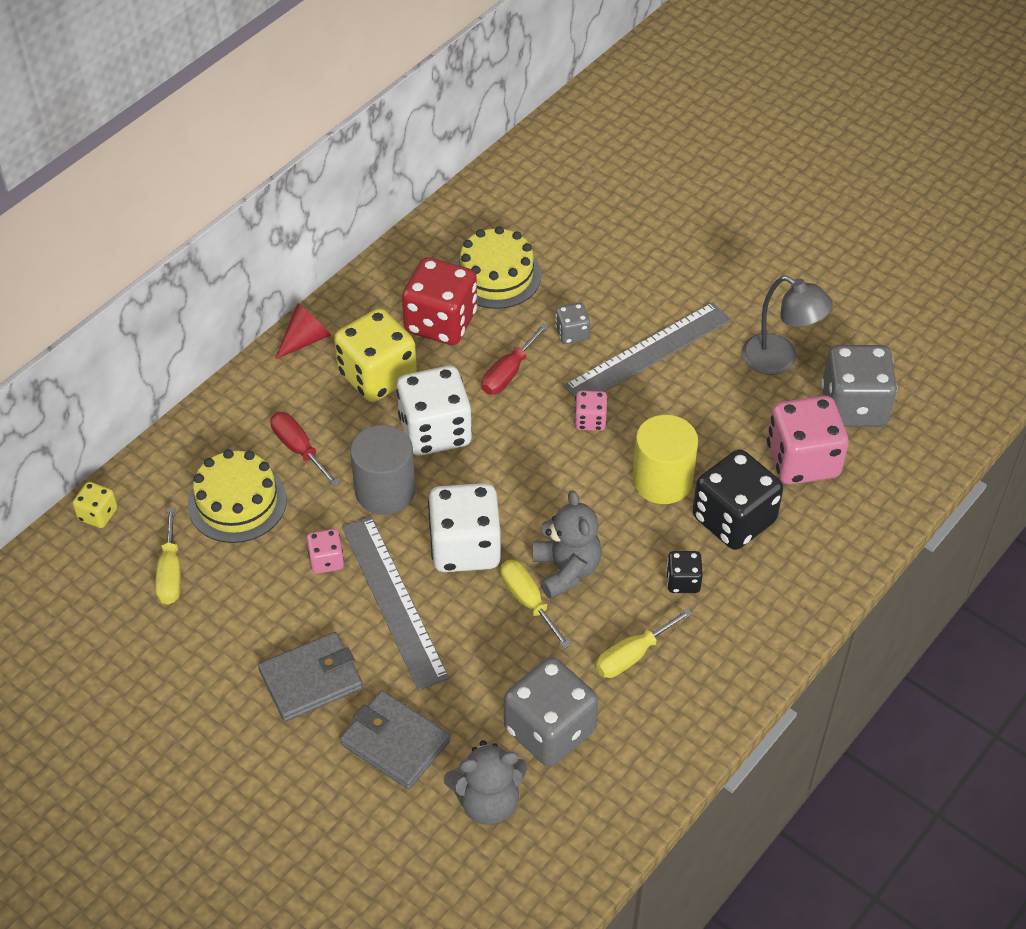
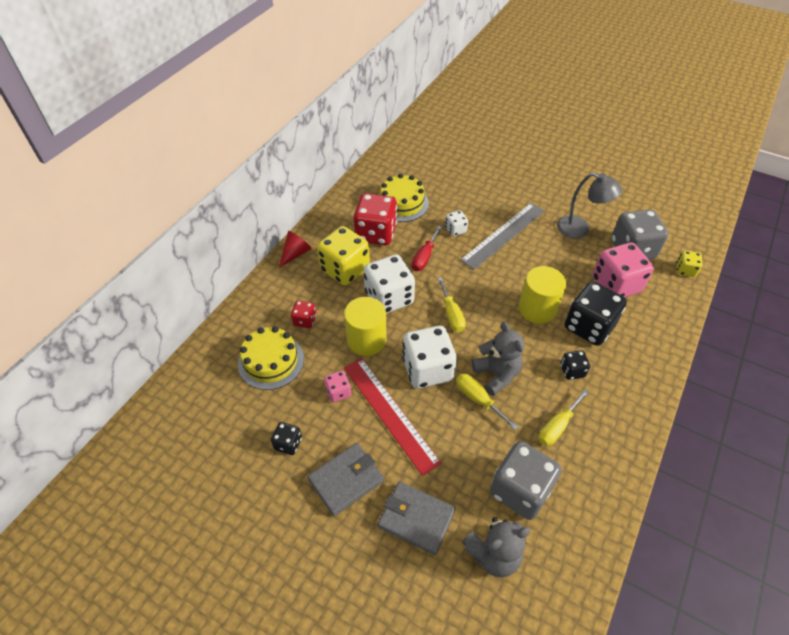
camera: 10 degrees left, 0 degrees up
(98, 514) = (177, 383): yellow dice -> yellow dice (685, 270)
(170, 573) = (233, 417): yellow screwdriver -> yellow screwdriver (451, 314)
(241, 620) = (288, 443): none -> black dice
(299, 448) = (305, 320): red screwdriver -> red dice
(385, 491) = (366, 340): grey cylinder -> yellow cylinder
(394, 601) = (390, 413): grey ruler -> red ruler
(572, 333) = (455, 230): grey dice -> white dice
(590, 420) = (482, 278): pink dice -> none

